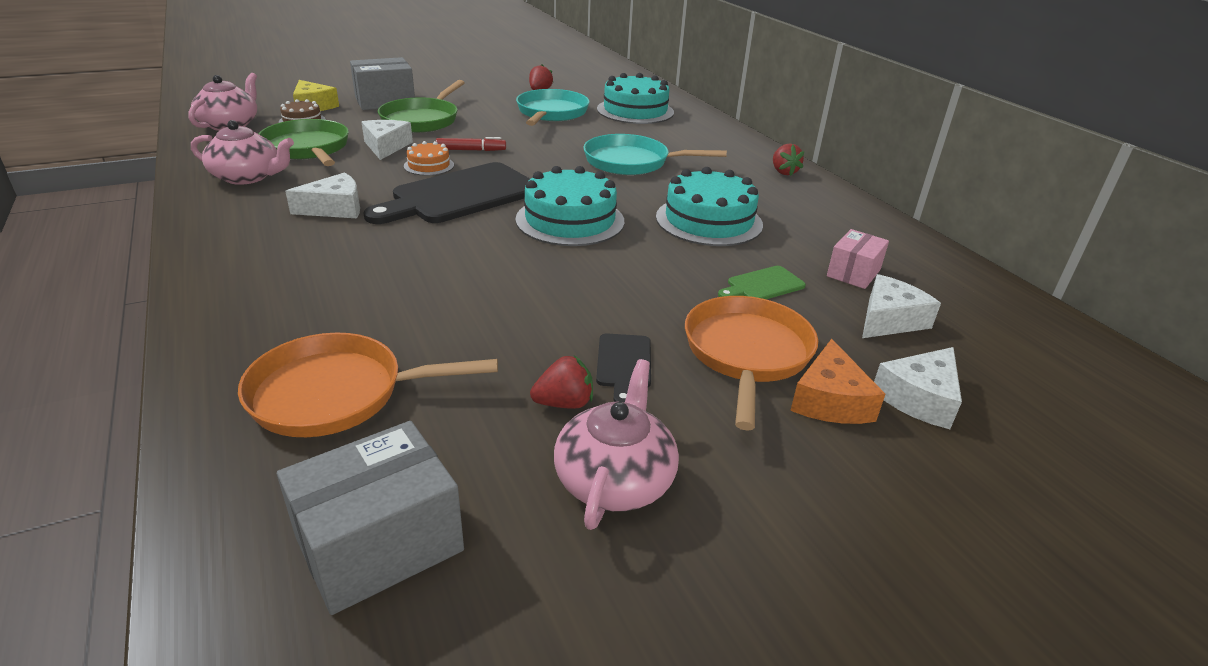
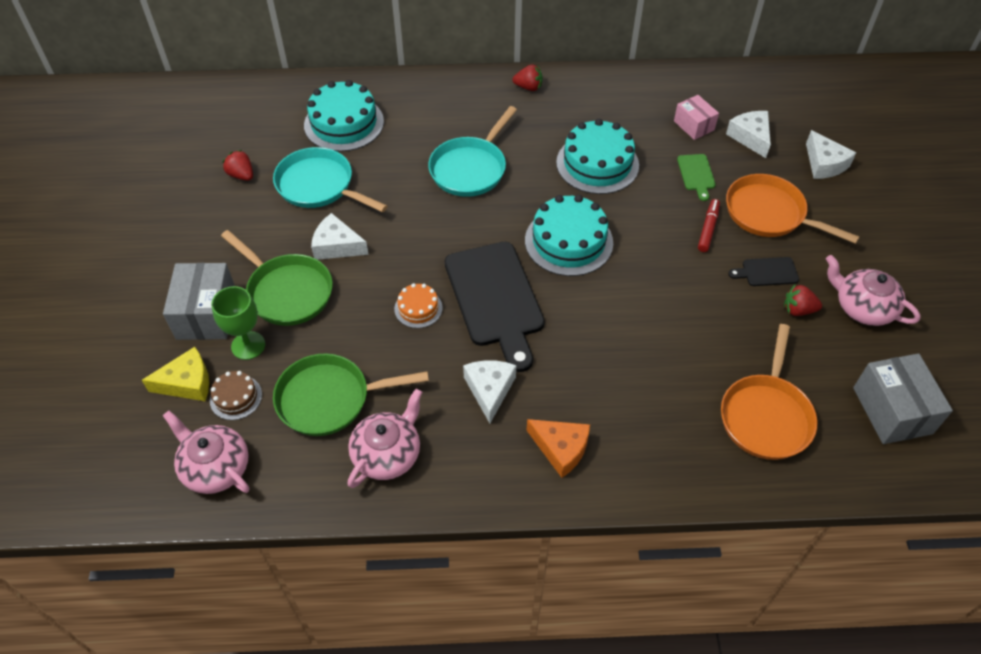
camera: 65 degrees left, 20 degrees up
(357, 117) = (248, 345): none -> green goblet
(386, 146) = (353, 333): white cheese -> white cheese (336, 246)
(471, 150) = (393, 270): red marker -> red marker (708, 229)
(564, 403) = (798, 310): red strawberry -> red strawberry turned 90 degrees counterclockwise
(623, 364) = (767, 272): black cutting board -> black cutting board turned 150 degrees clockwise
(830, 400) = (819, 199): orange cheese -> orange cheese (561, 449)

